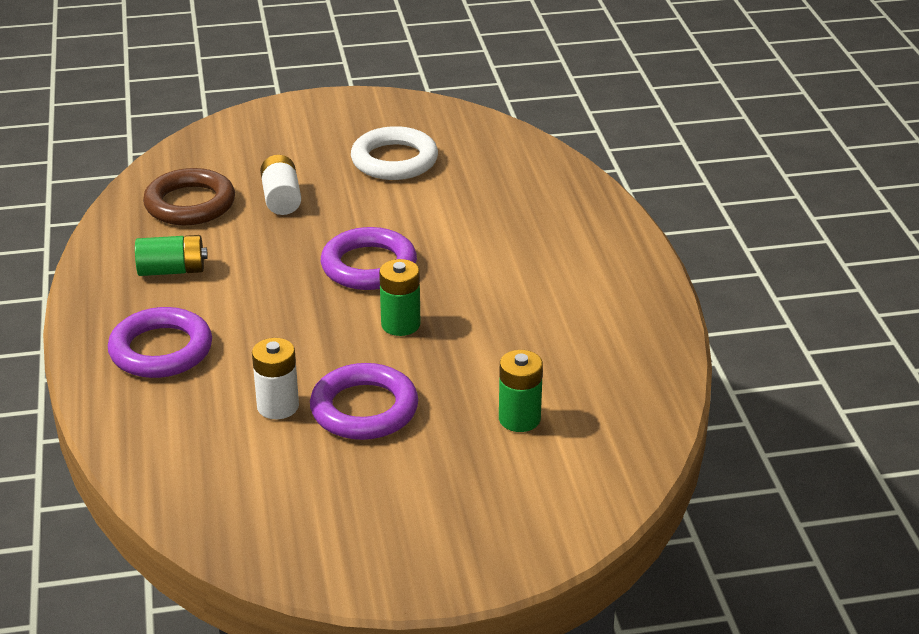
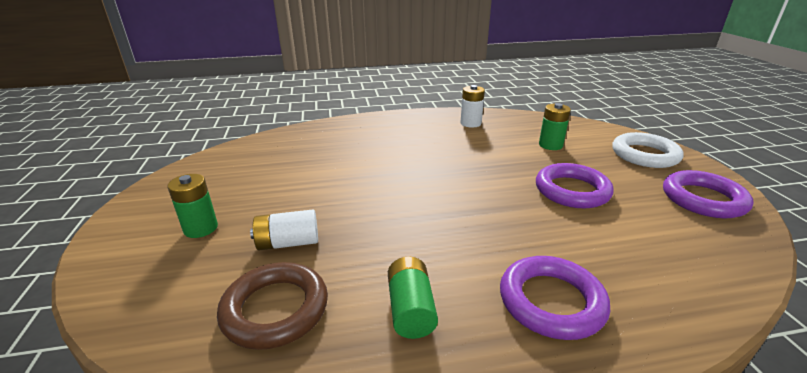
camera: 90 degrees left, 5 degrees down
(278, 406) = (591, 225): white battery -> white battery (470, 123)
(369, 266) = (402, 194): purple ring -> purple ring (703, 199)
(394, 160) = (249, 188): white ring -> white ring (644, 155)
(400, 324) = (473, 180): green battery -> green battery (201, 228)

